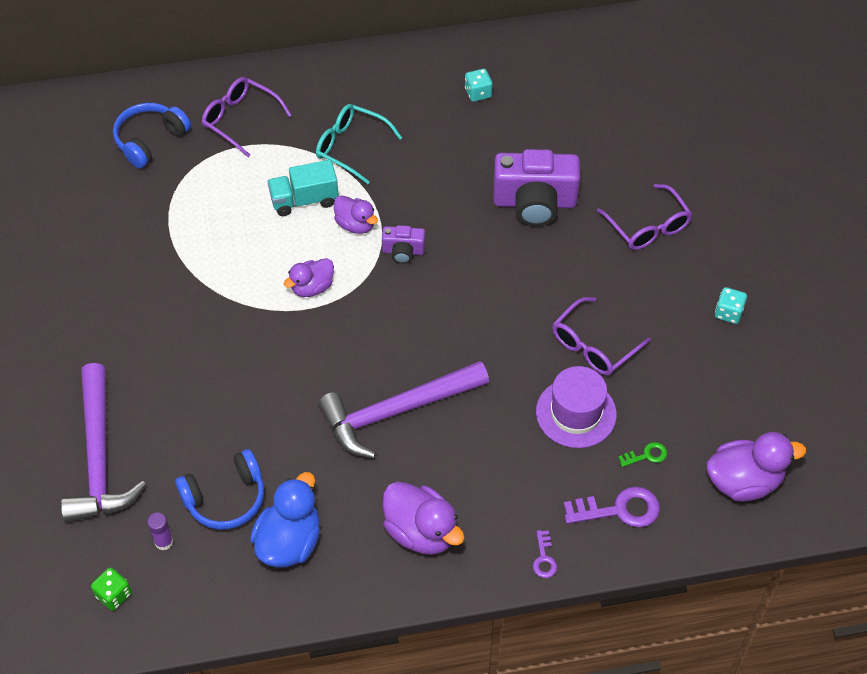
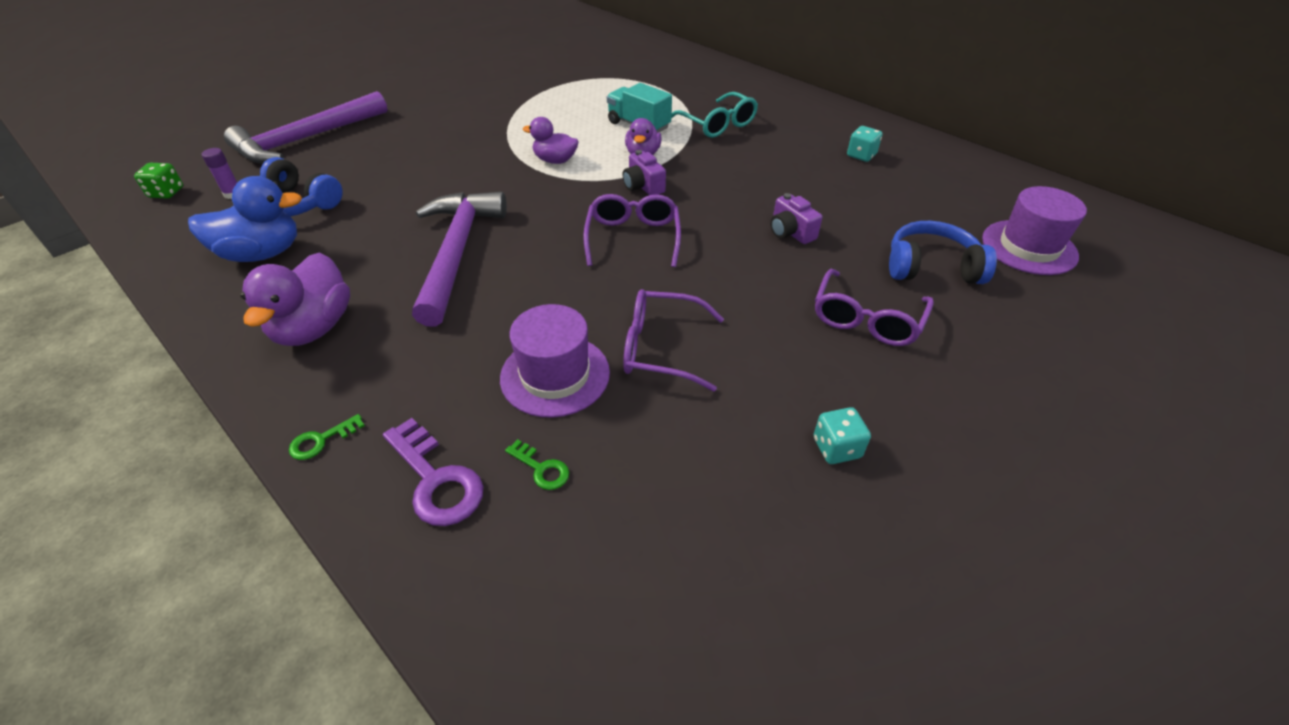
camera: 55 degrees right, 10 degrees down
(150, 140) = (616, 57): blue headphones -> blue headphones (931, 267)
(240, 120) = (679, 77): purple glasses -> purple glasses (633, 238)
(351, 147) = (717, 124): turquoise glasses -> turquoise glasses turned 150 degrees clockwise
(396, 411) = (457, 253): purple hammer -> purple hammer turned 60 degrees clockwise
(534, 202) = (790, 232): purple camera -> purple camera, size x0.50
(544, 558) = (322, 440): purple key -> green key
(651, 94) = (1029, 247): none -> purple hat
(744, 481) = (575, 608): purple duck -> none

